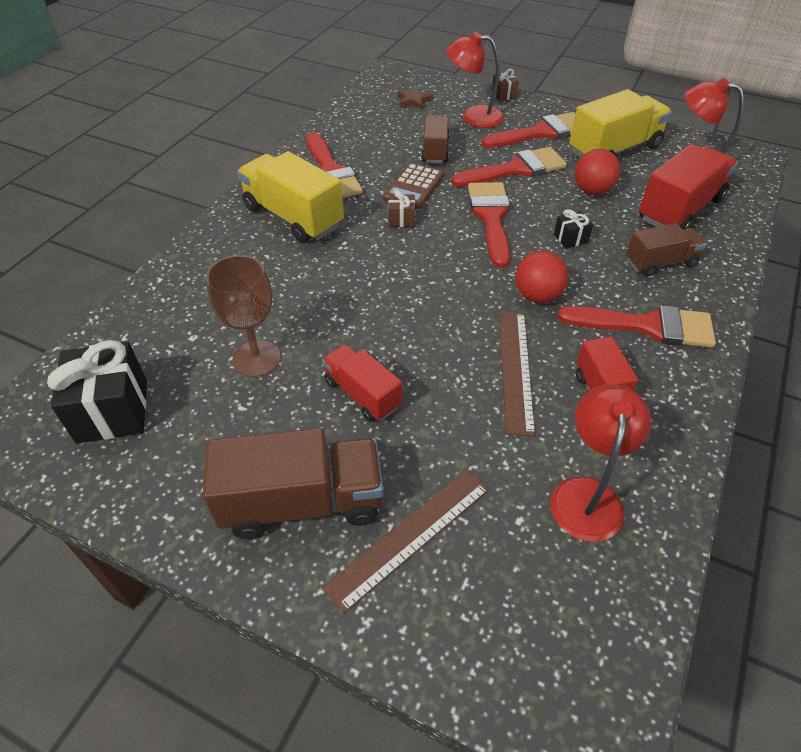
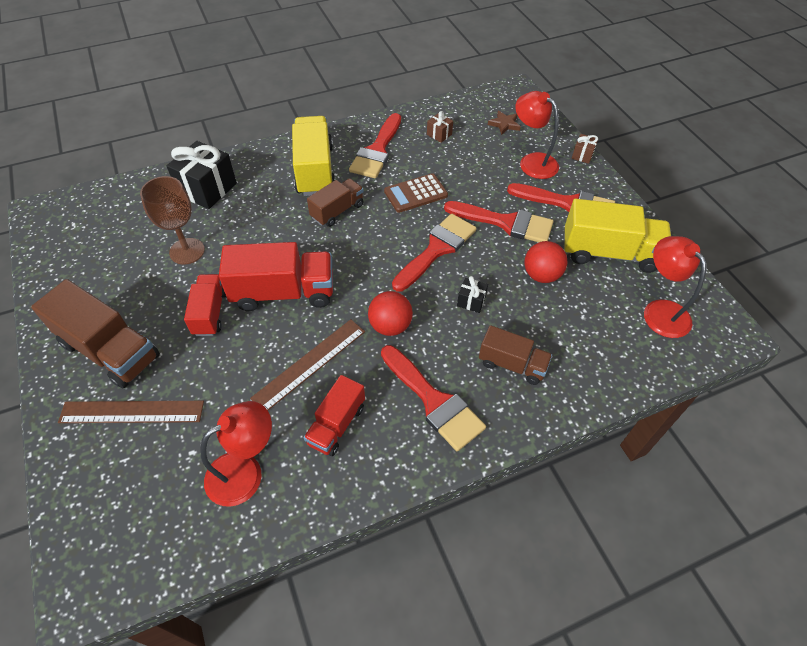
camera: 40 degrees right, 5 degrees up
(112, 411) = (94, 233): black gift -> black gift (207, 189)
(401, 219) = (376, 213): brown gift -> brown gift (439, 134)
(435, 150) = (467, 174): brown truck -> brown truck (337, 211)
(680, 209) = (591, 335): red truck -> red truck (283, 292)

